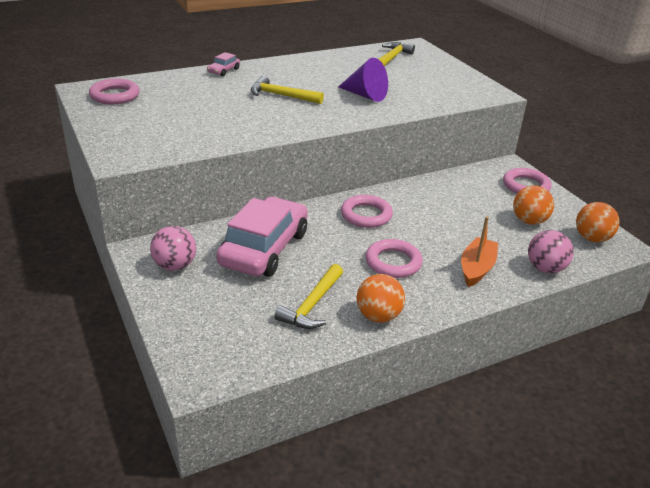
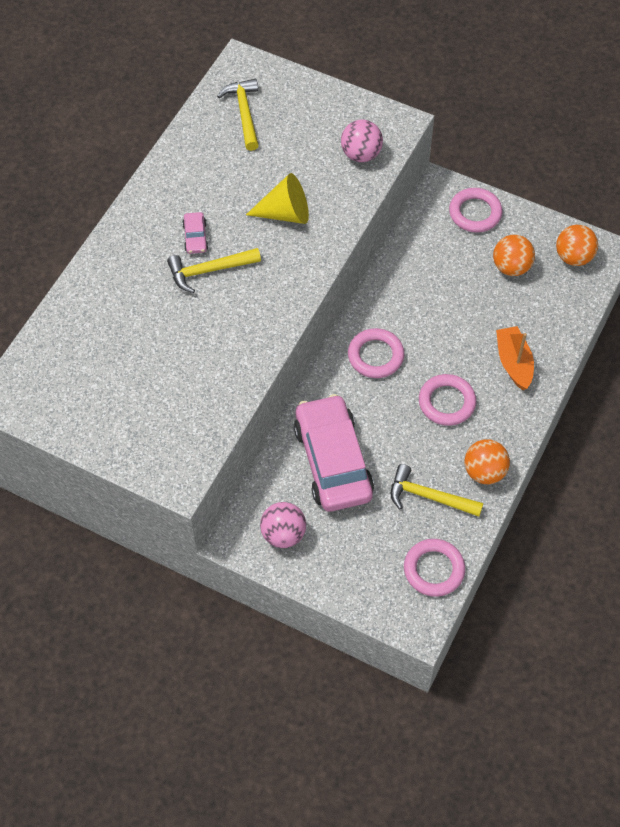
camera: 35 degrees left, 25 degrees up
(115, 95) = (51, 387): pink ring -> pink ring (434, 569)
(224, 71) = (103, 262): pink car -> pink car (195, 237)
(312, 305) = (428, 496): yellow hammer -> yellow hammer turned 120 degrees clockwise
(365, 95) = (285, 213): purple cone -> yellow cone
(545, 268) = (563, 325): pink ball -> pink ball (361, 154)

